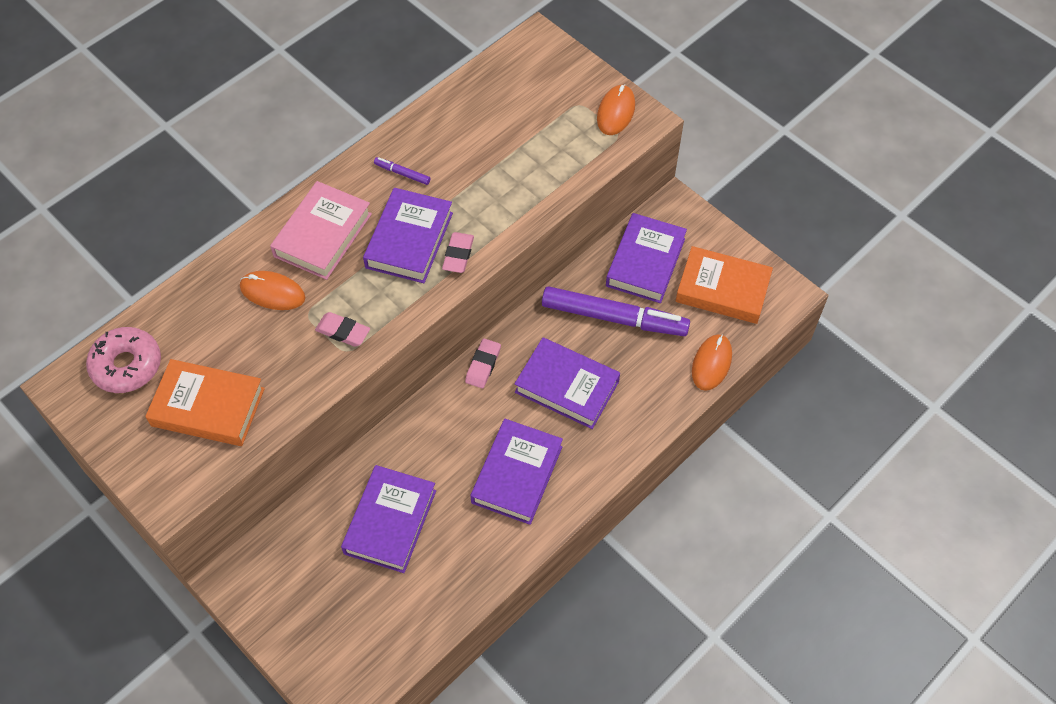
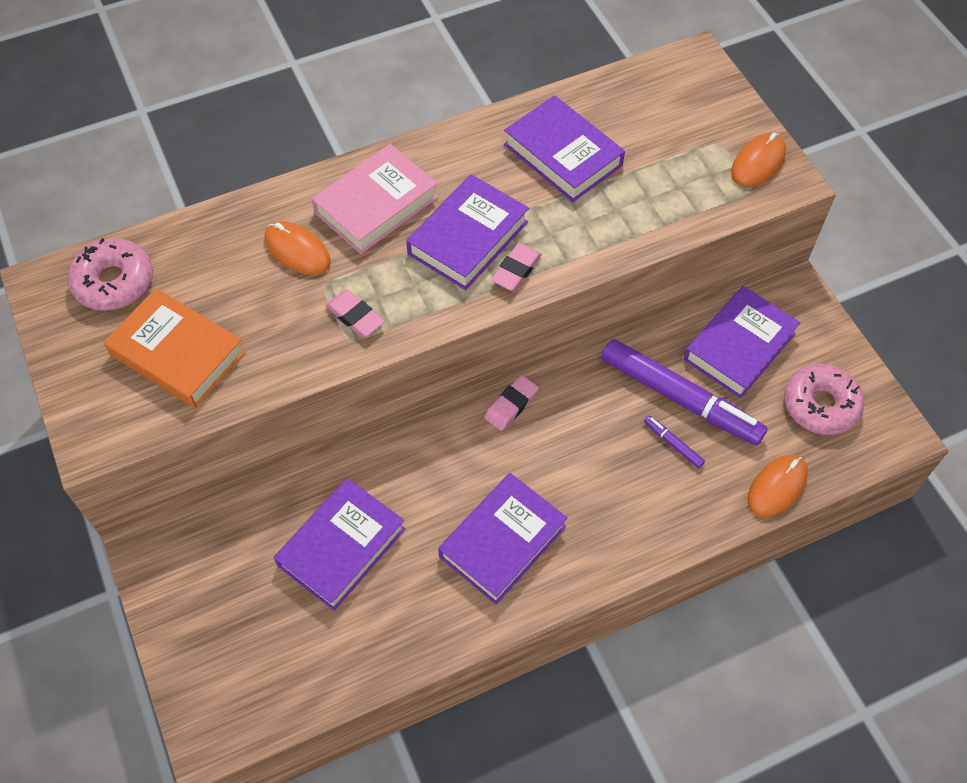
camera: 20 degrees right, 0 degrees up
(402, 174) = (489, 163): purple marker -> purple marker (673, 444)
(567, 387) = (596, 460): purple book -> purple book (563, 155)
(722, 289) = (820, 405): orange book -> pink donut

